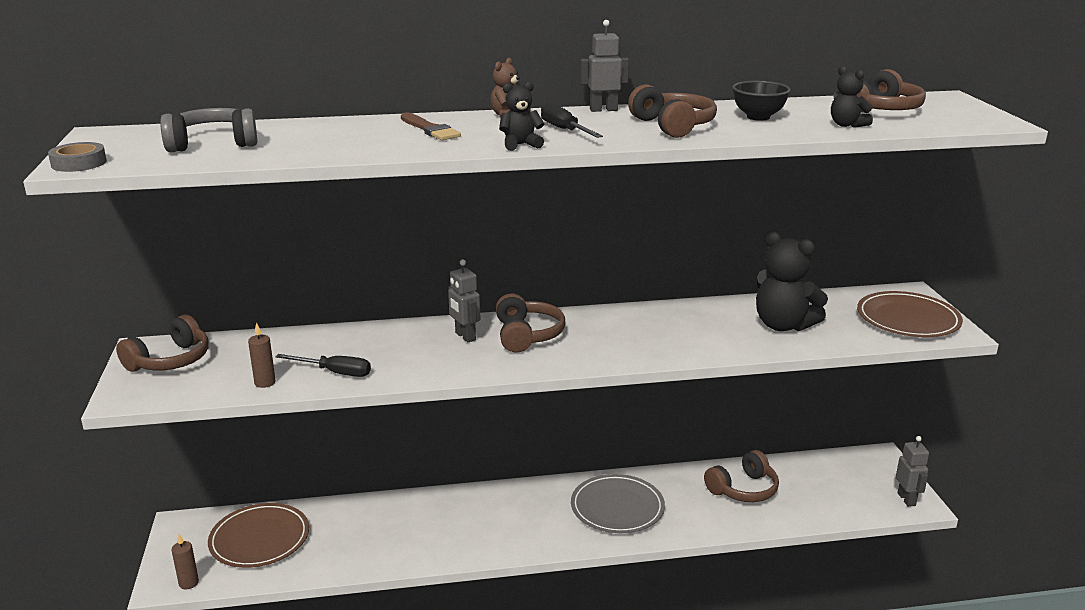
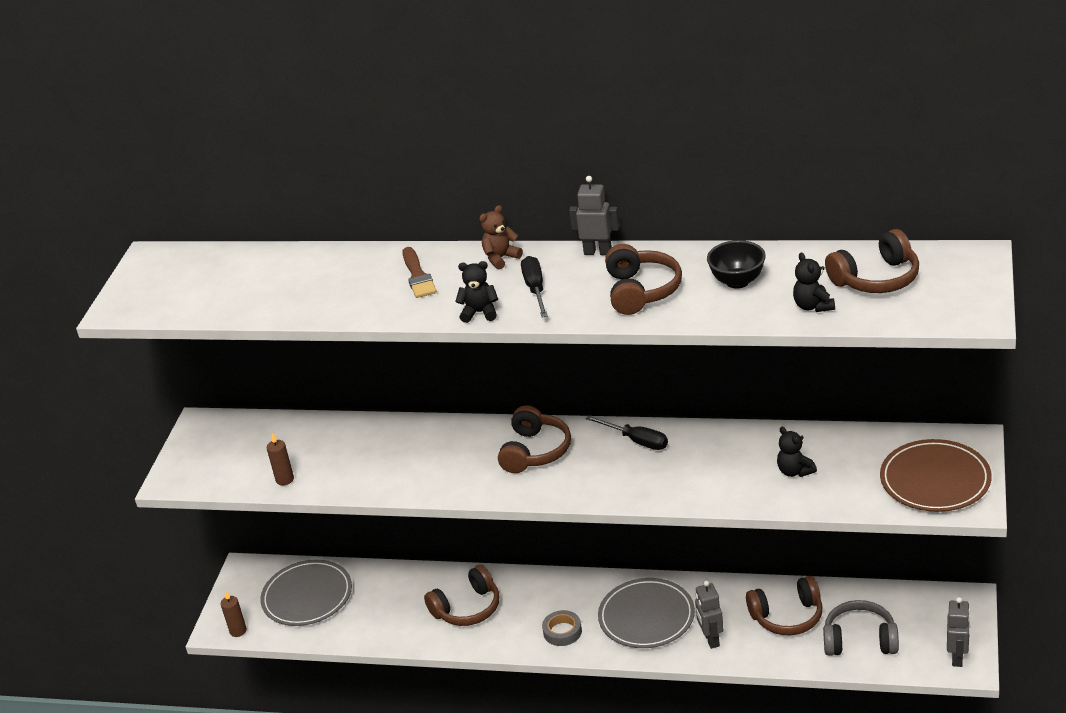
camera: 25 degrees right, 10 degrees up
(79, 163) = (120, 306): grey tape -> grey tape (562, 631)
(170, 360) = (217, 441): brown headphones -> brown headphones (467, 608)
(213, 144) = (230, 284): grey headphones -> grey headphones (860, 640)
(259, 539) = (307, 596): brown plate -> grey plate
(335, 372) = (346, 475): black screwdriver -> black screwdriver (636, 441)
(465, 336) = (477, 445): grey robot -> grey robot (711, 639)
(783, 325) = (795, 471): black teddy bear -> black teddy bear, size x0.51

